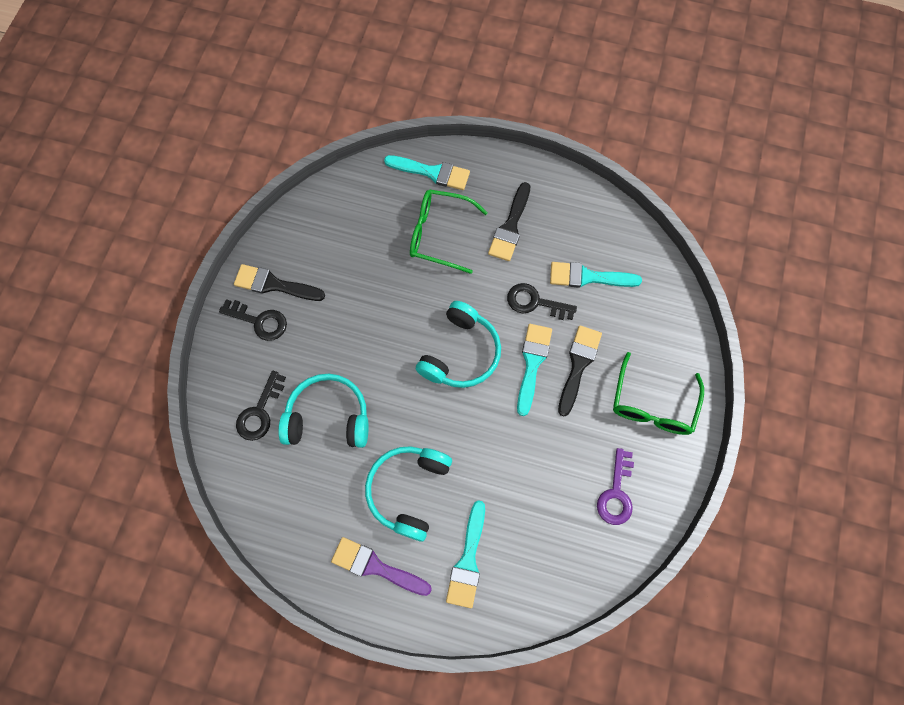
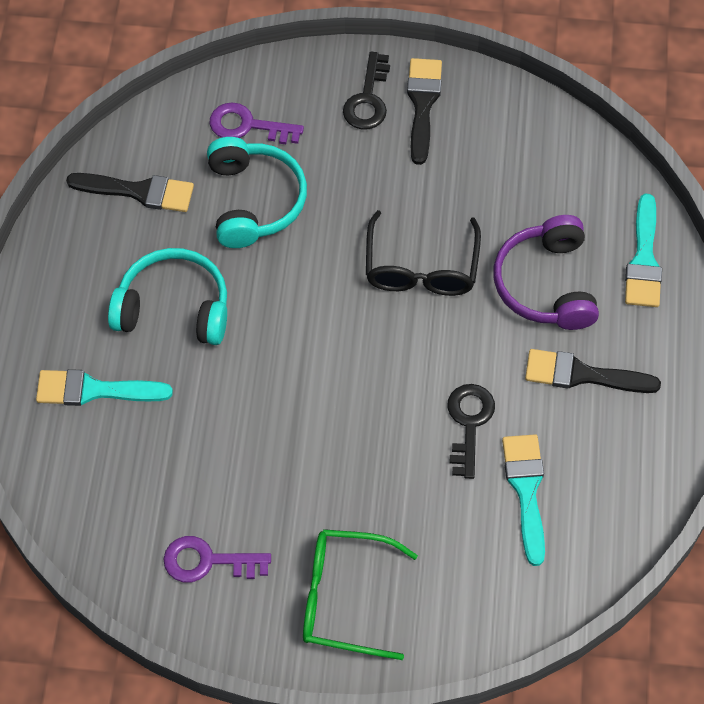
camera: 80 degrees right, 10 degrees down
(260, 412) = (247, 126): black key -> purple key
(376, 566) = (74, 288): purple brush -> none
(410, 310) = (421, 268): none -> black glasses
(439, 234) = (546, 284): green glasses -> purple headphones
(460, 353) = (372, 339): turquoise headphones -> none
(532, 363) = (375, 431): turquoise brush -> none
(578, 365) = (384, 492): black brush -> black brush (138, 191)

